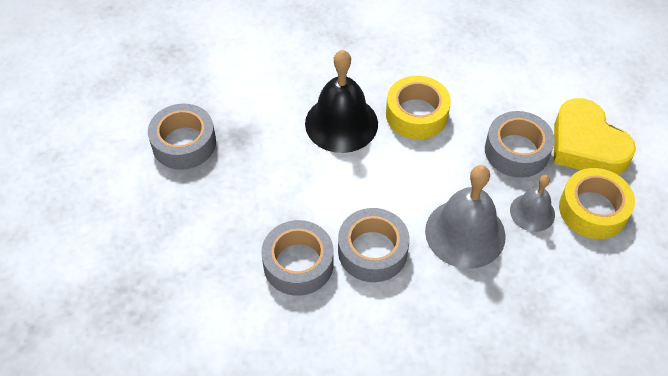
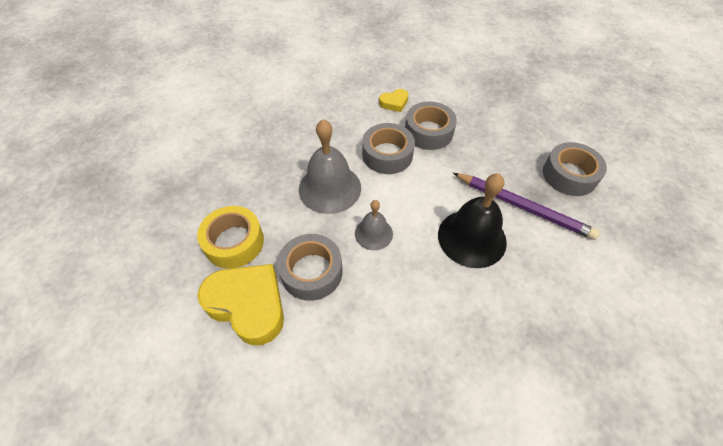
camera: 155 degrees right, 0 degrees up
(266, 131) = (523, 207): none -> purple pencil
(313, 336) = (394, 103): none -> yellow heart
(416, 114) = (415, 273): yellow tape -> none
(532, 212) = (283, 222): grey bell -> grey bell (373, 233)

